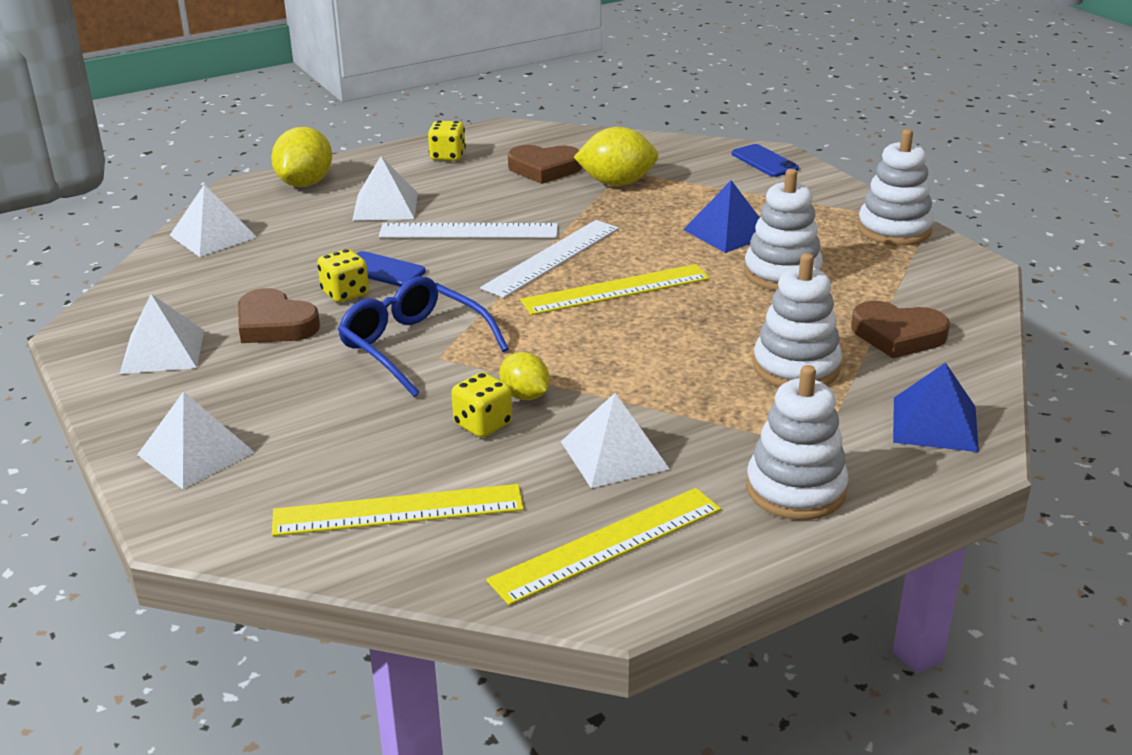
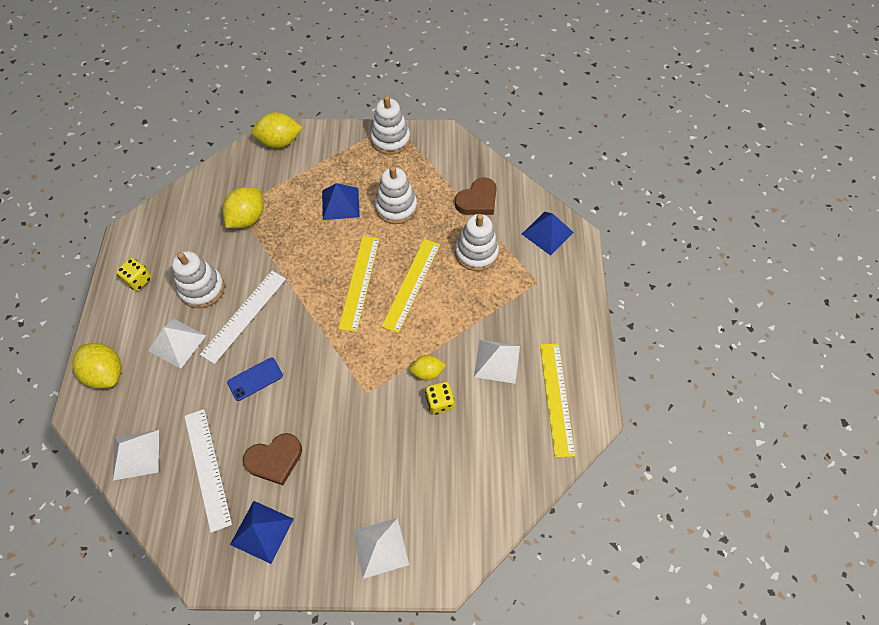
camera: 60 degrees left, 30 degrees up
(163, 351) = (262, 531): white pyramid -> blue pyramid
(345, 293) = (267, 409): yellow dice -> none
(398, 510) = (485, 470): yellow ruler -> yellow ruler (411, 284)
(414, 347) = (349, 400): blue glasses -> none
(544, 169) = (200, 241): brown heart -> none
(552, 258) = (306, 292): white ruler -> white ruler (207, 468)
(764, 161) = (280, 142): blue phone -> yellow lemon
(795, 490) = (560, 309): white stacking toy -> white stacking toy (202, 289)

